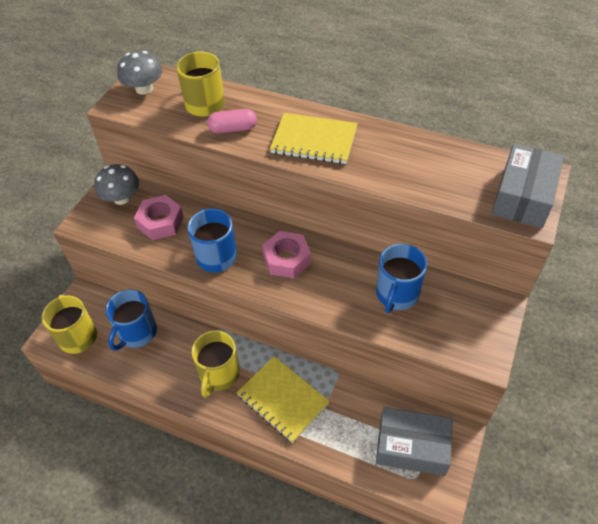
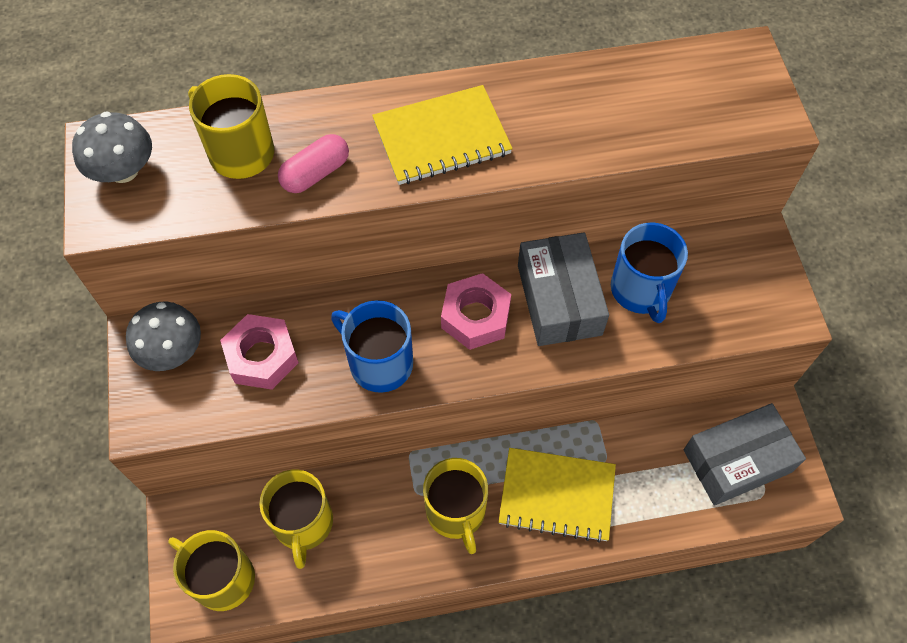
camera: 35 degrees left, 10 degrees up
(137, 332) = (303, 523): blue mug -> yellow mug
(523, 196) = (746, 95): grey box -> grey box (559, 299)

